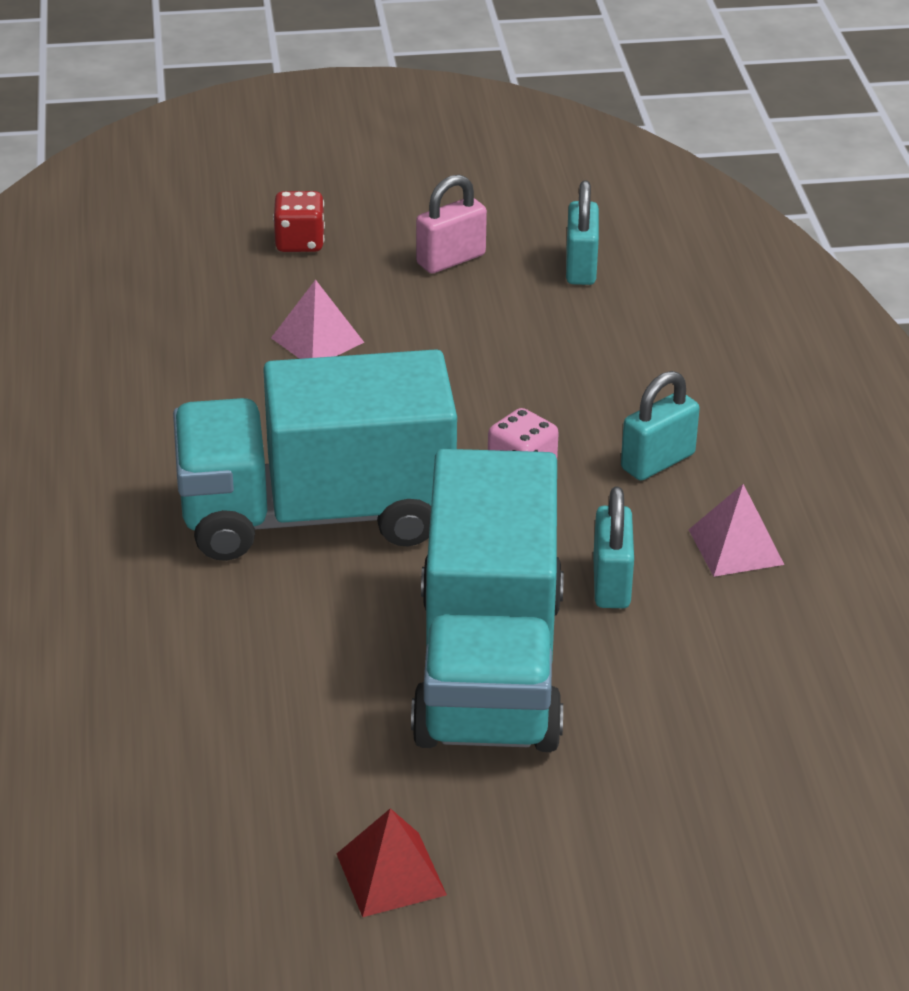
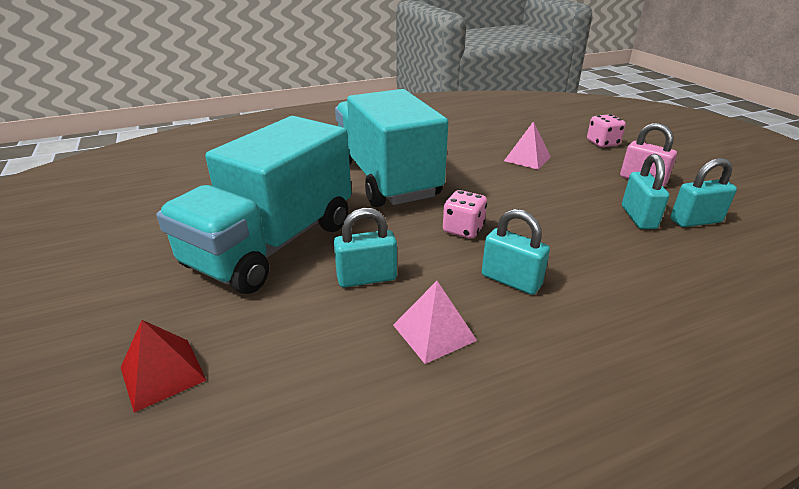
camera: 75 degrees right, 5 degrees down
(299, 242) = (602, 143): red dice -> pink dice
(390, 874) = (104, 239): red pyramid -> red pyramid (163, 373)
(489, 668) = (272, 245): turquoise truck -> turquoise truck turned 45 degrees counterclockwise
(554, 308) = (638, 217): none -> turquoise padlock

